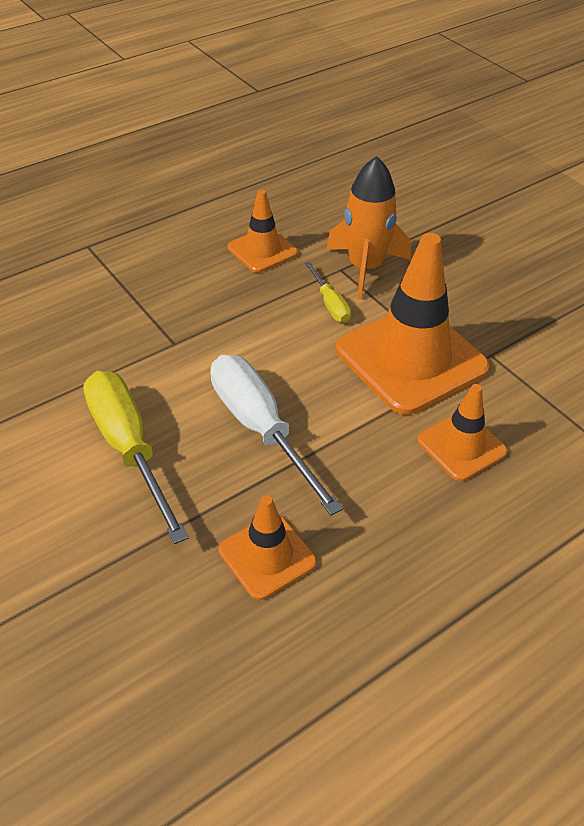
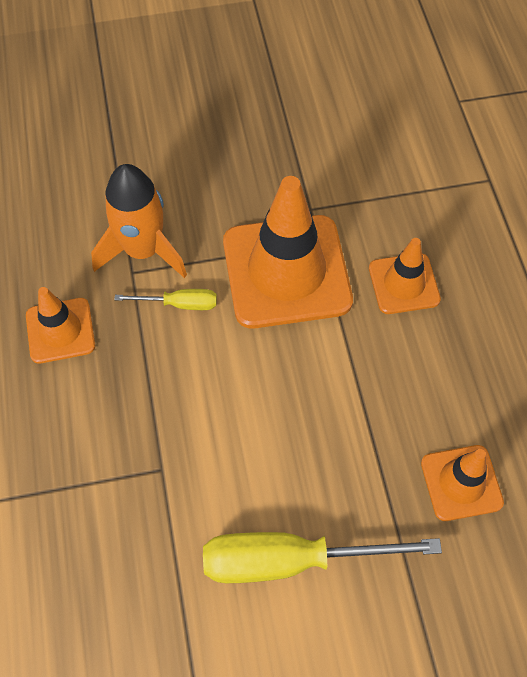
camera: 65 degrees left, 15 degrees up
(260, 429) = (316, 432): white screwdriver -> none

